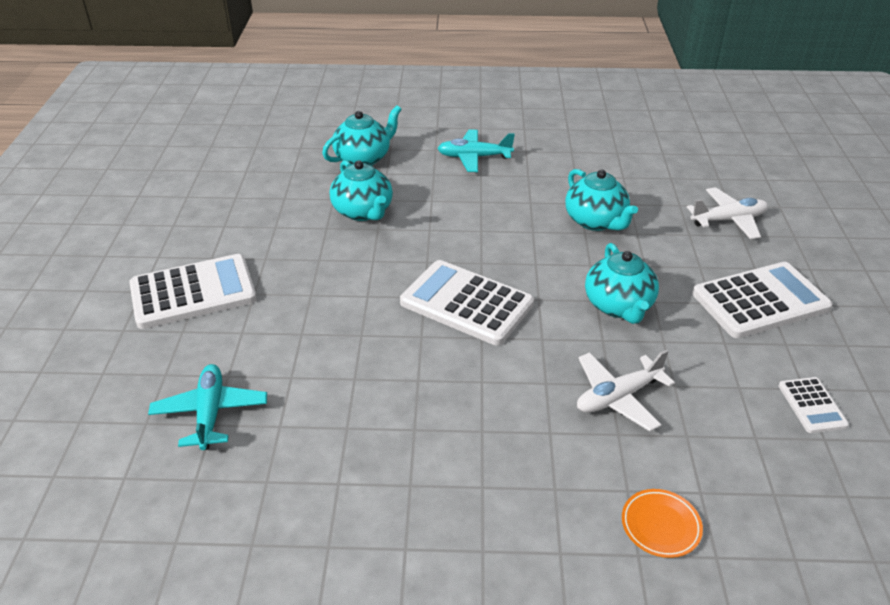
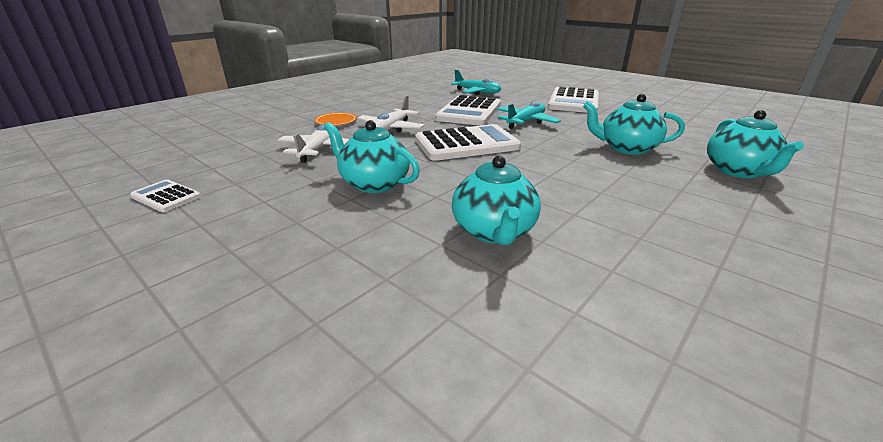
camera: 130 degrees right, 10 degrees down
(474, 157) = (715, 223): turquoise plane -> turquoise plane (526, 122)
(596, 221) = (494, 231): turquoise teapot -> turquoise teapot turned 105 degrees counterclockwise
(660, 525) = (254, 130): orange plate -> orange plate (336, 122)
(728, 220) = (354, 338): white plane -> white plane (391, 128)
(760, 301) = (243, 248): white calculator -> white calculator (469, 112)

